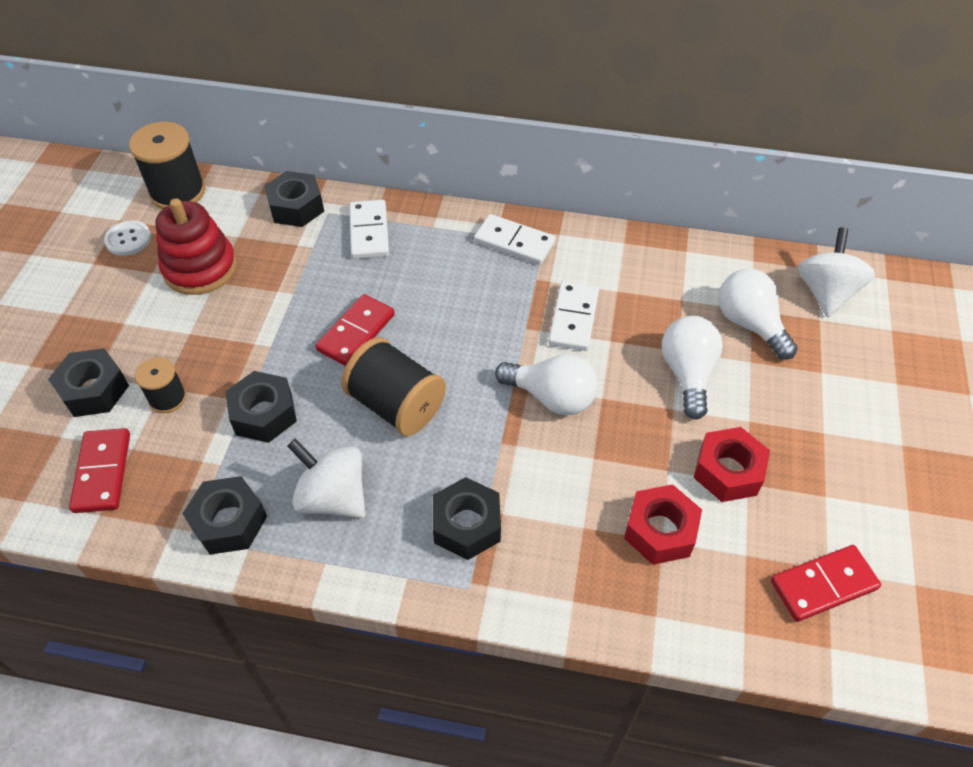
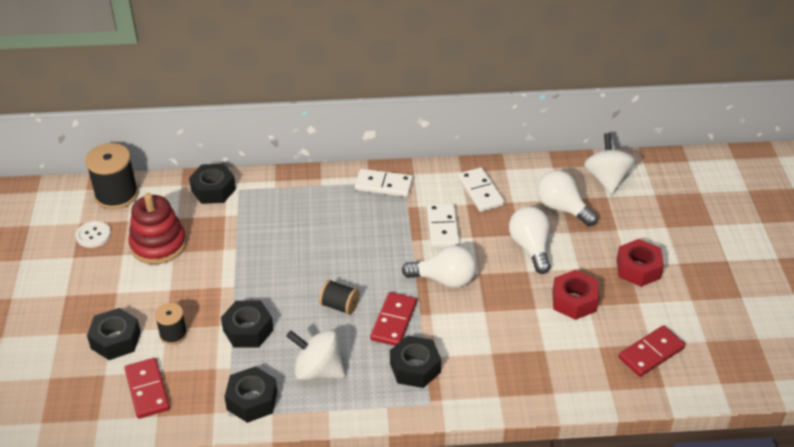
camera: 15 degrees left, 10 degrees down
(356, 332) = (293, 265): red domino -> red domino (394, 321)
(369, 232) = (275, 197): white domino -> white domino (480, 191)
(396, 405) = (339, 306): black spool -> black spool, size x0.57
(660, 531) = (541, 344): red nut -> red nut (638, 269)

